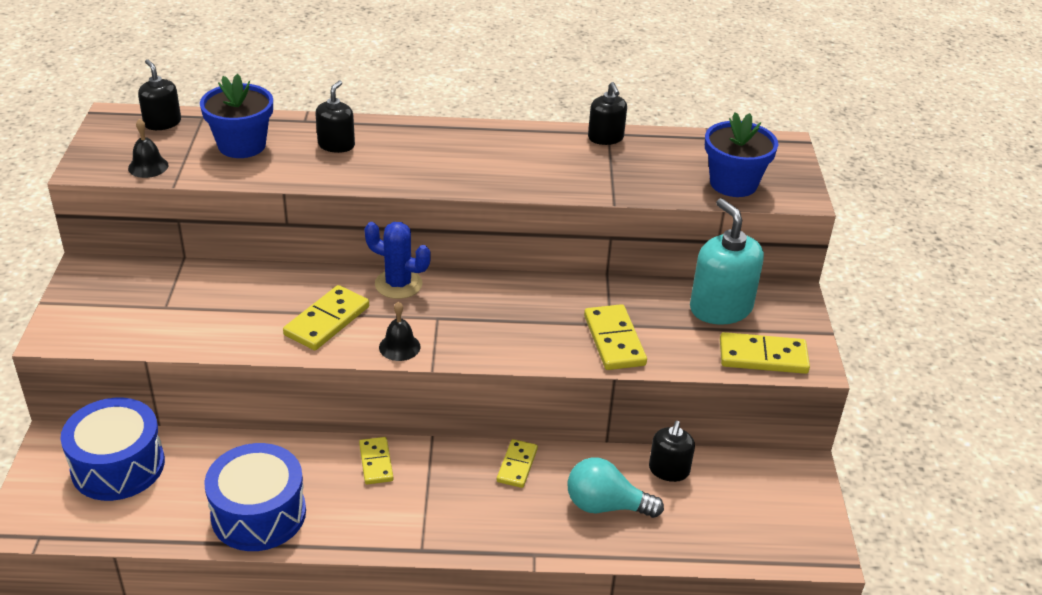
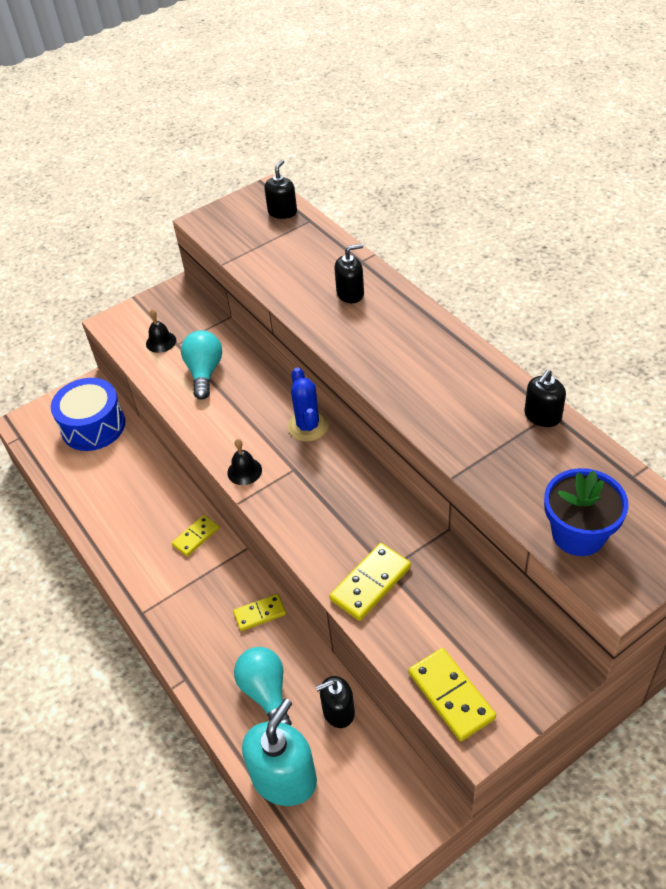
camera: 60 degrees right, 10 degrees up
(148, 166) = (230, 240): black bell -> black bell (161, 342)
(235, 309) = (204, 372): none -> turquoise light bulb
(242, 145) = (298, 257): blue flower pot -> none
(258, 514) = (107, 513): blue drum -> none
(327, 321) = (235, 419): yellow domino -> none
(720, 308) = (485, 629): turquoise soap dispenser -> turquoise soap dispenser (284, 778)

